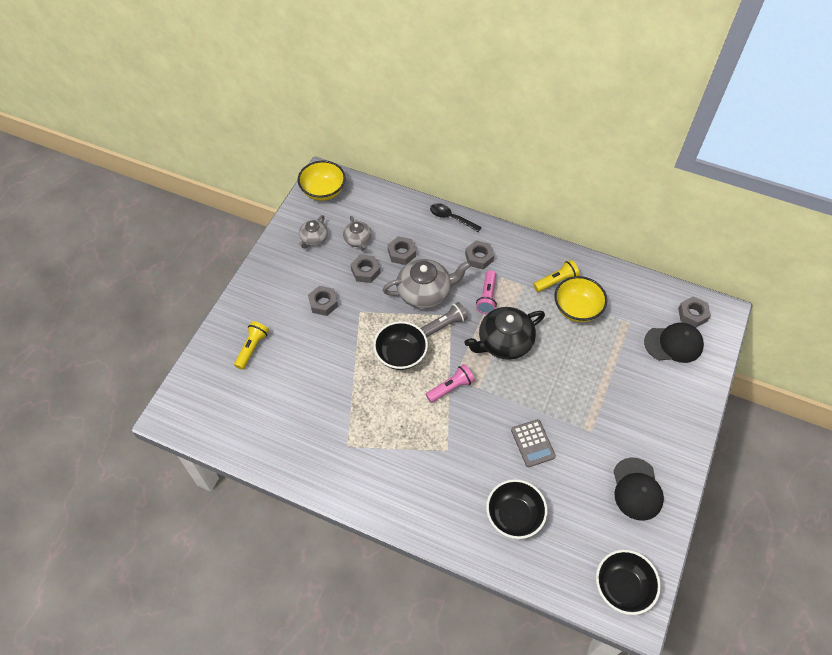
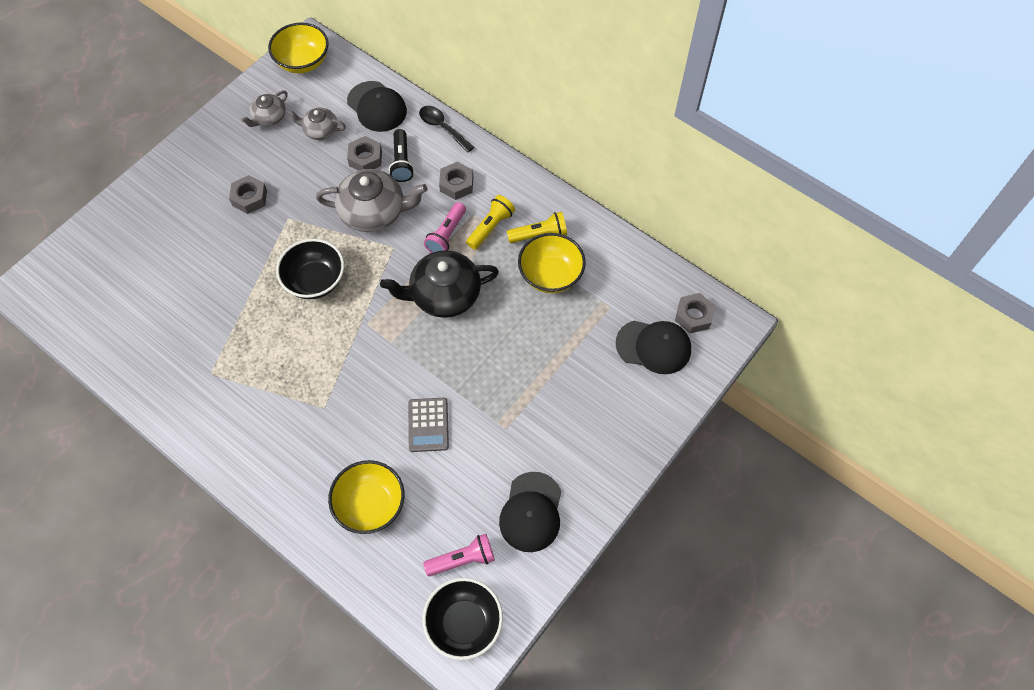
camera: 15 degrees right, 5 degrees up
(252, 348) = (148, 232): yellow flashlight -> yellow flashlight (490, 227)
(358, 240) = (320, 130): grey teapot -> grey teapot turned 105 degrees clockwise
(365, 271) = (314, 171): grey nut -> none
(394, 213) = (377, 107): none -> black cap
(431, 250) = (402, 162): none -> black flashlight
(445, 324) = (382, 256): grey flashlight -> none
(451, 387) = (358, 334): pink flashlight -> pink flashlight (462, 559)
(514, 516) = (370, 505): black bowl -> yellow bowl

